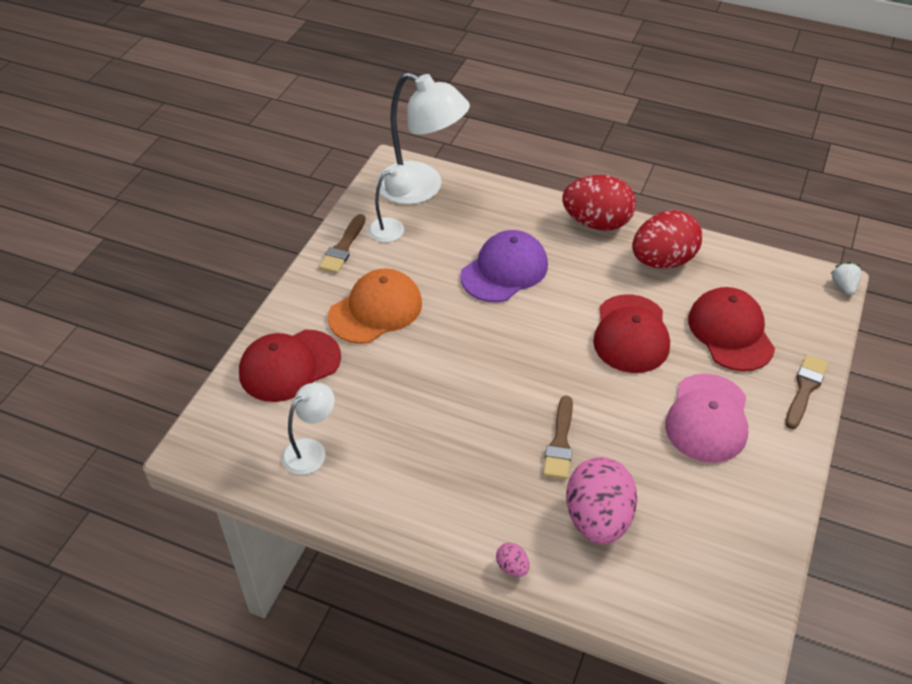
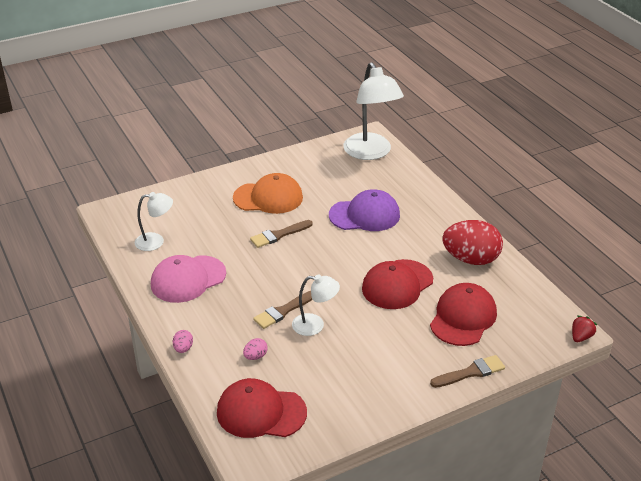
camera: 40 degrees right, 10 degrees down
(289, 366) = (193, 200): red cap -> red cap (261, 412)
(343, 247) = (289, 160): brown brush -> brown brush (279, 235)
(393, 227) = (329, 164): white lamp -> white lamp (315, 325)
(596, 223) = (455, 219): red egg -> none
(597, 519) = (255, 356): pink egg -> pink egg, size x0.41
(707, 418) = (385, 350): pink cap -> pink cap (188, 279)
(843, 286) = (581, 337): white strawberry -> red strawberry

